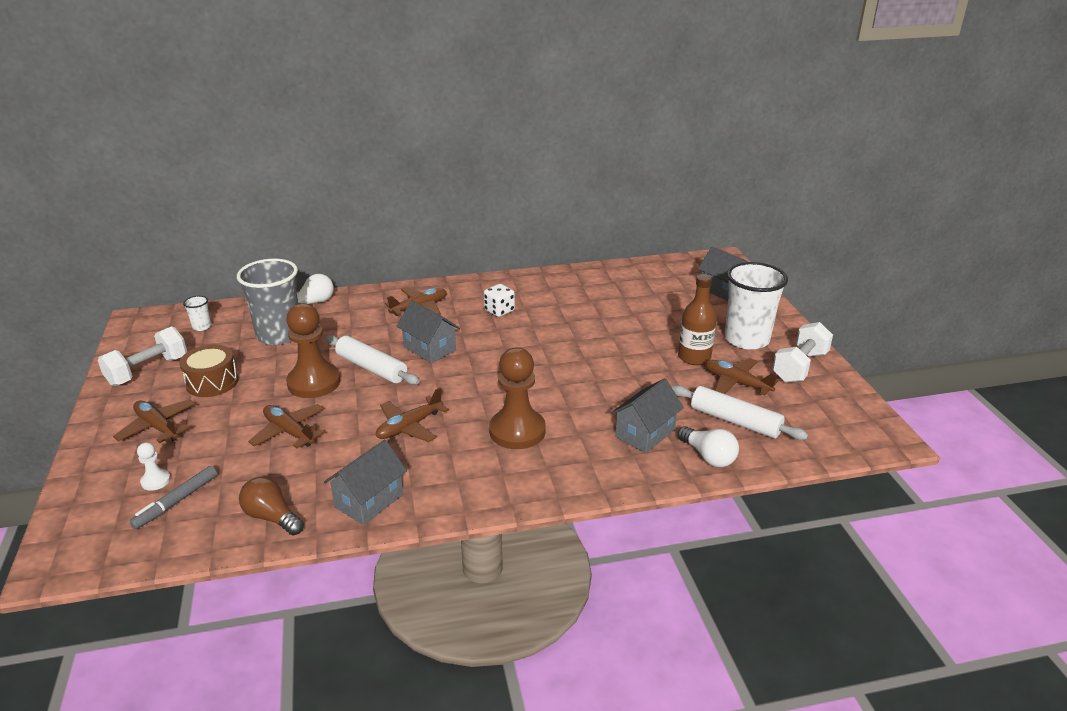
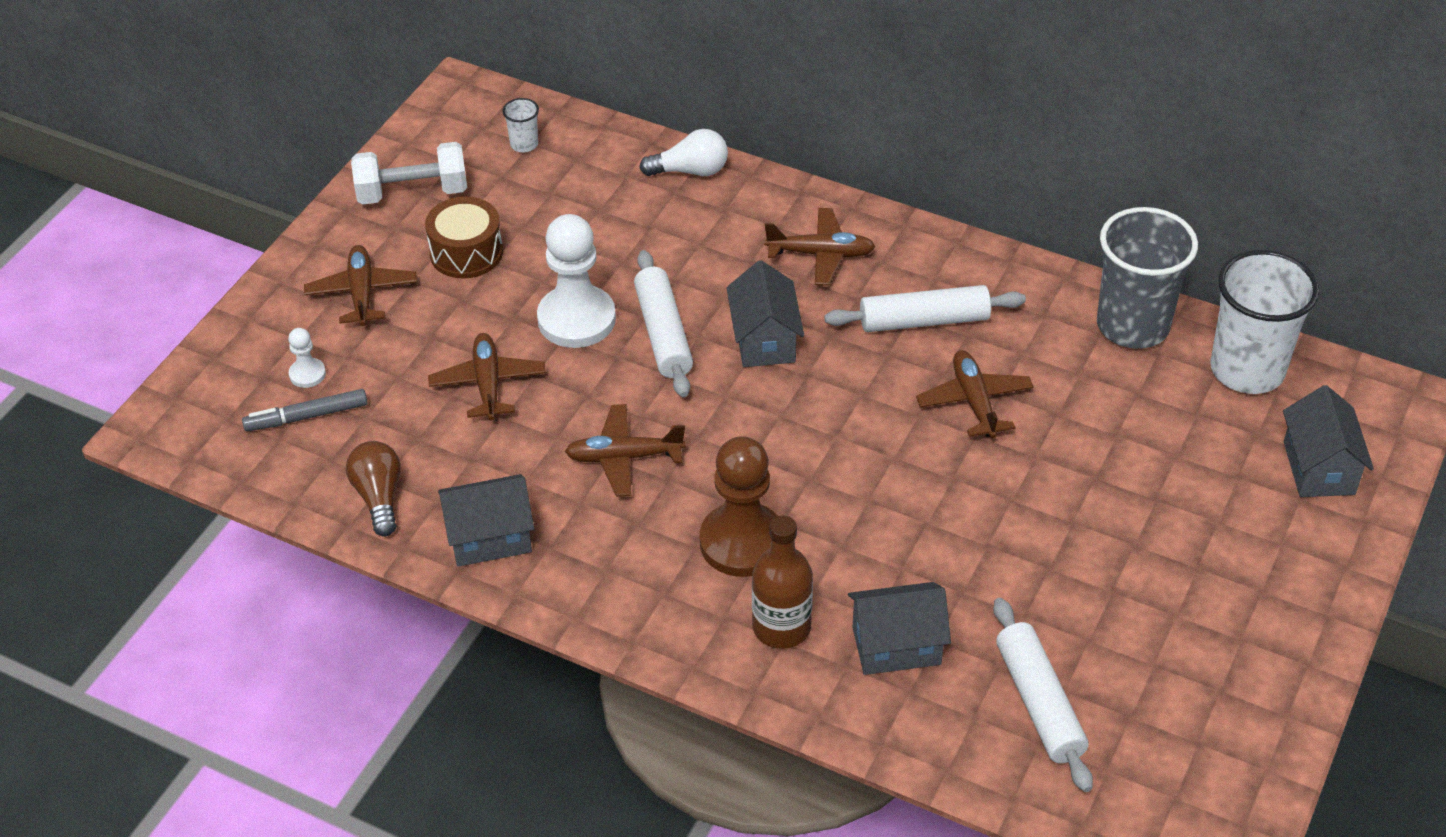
camera: 40 degrees right, 15 degrees up
(279, 335) = (601, 211): grey cup -> grey cup (1132, 325)
(314, 382) = (576, 319): brown pawn -> white pawn
(499, 311) = (924, 321): white dice -> white rolling pin
(694, 357) = (1111, 566): brown bottle -> brown bottle (781, 627)
(708, 456) = (937, 730): white light bulb -> none
(736, 383) = (1119, 646): brown plane -> brown plane (974, 401)
(746, 339) = (1234, 581): white cup -> white cup (1247, 370)
(799, 367) = (1252, 677): white dumbbell -> none

